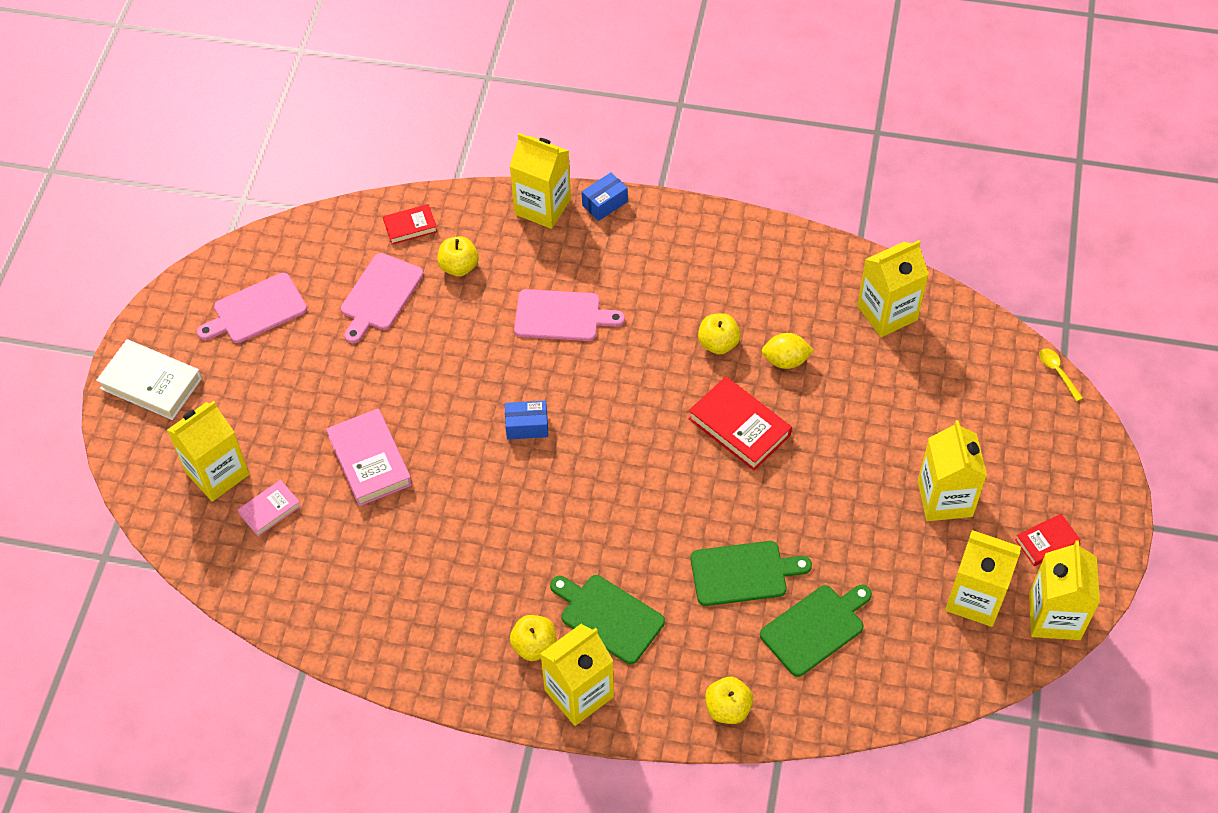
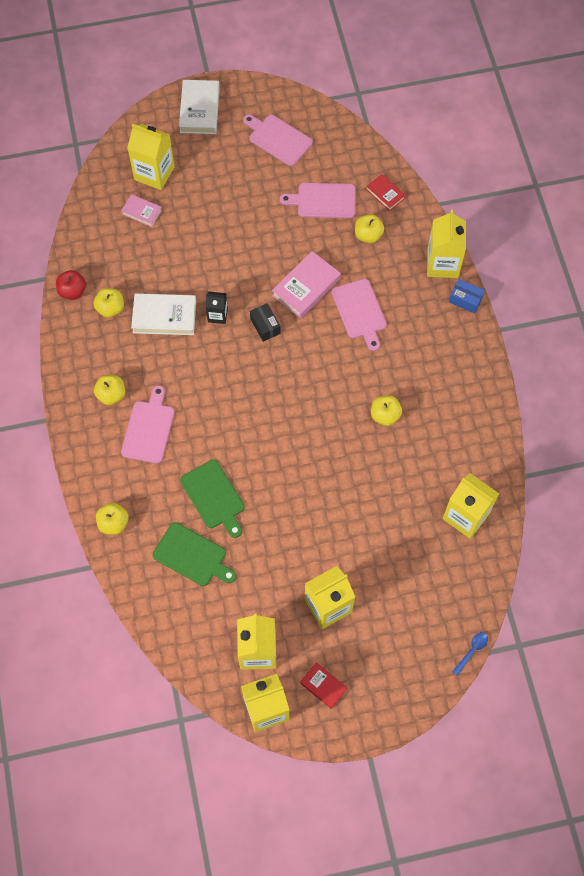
camera: 65 degrees right, 10 degrees up
(345, 641) = (73, 291): none -> red apple
(370, 461) = (199, 249): pink book -> pink book (306, 287)
(400, 601) = (110, 308): none -> yellow apple
(449, 539) = (164, 316): none -> white book
(481, 475) = (217, 315): none -> black carton
(527, 426) = (265, 326): blue box -> black box
(579, 693) = (90, 433): yellow carton -> none
(608, 617) = (148, 429): green cutting board -> pink cutting board
(739, 427) = (324, 453): red book -> none
(785, 360) = (392, 463): yellow lemon -> none
(1057, 372) = (471, 651): yellow spoon -> blue spoon

